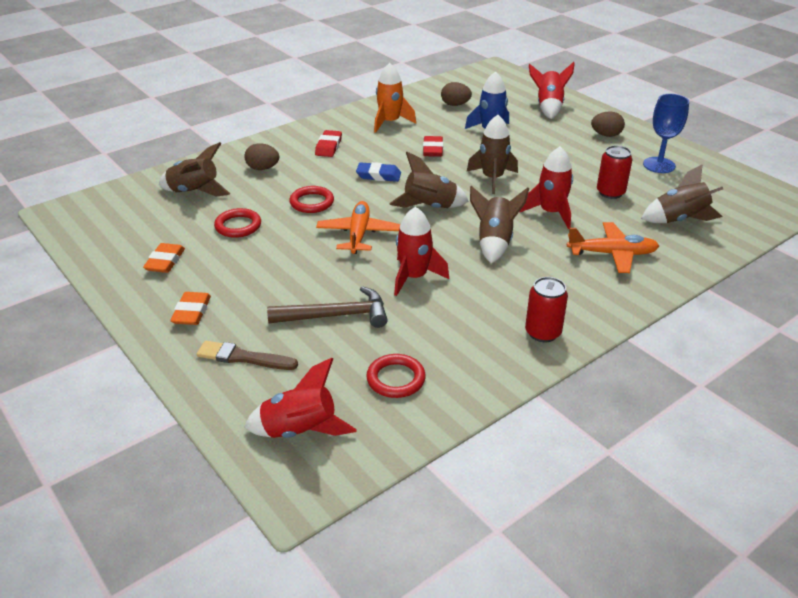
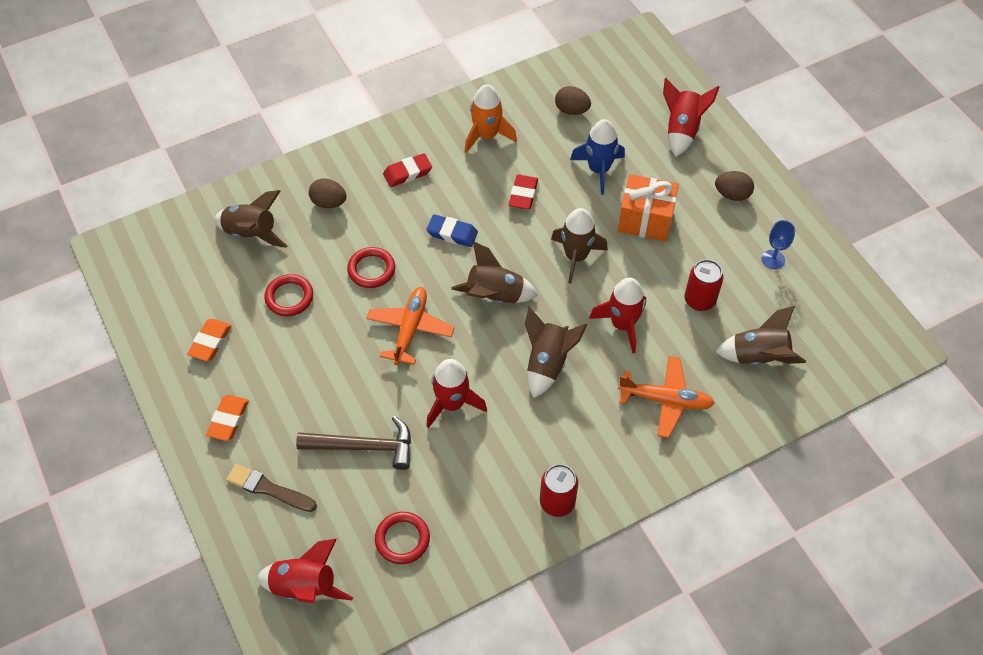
camera: 10 degrees right, 20 degrees up
(328, 147) = (407, 173): red eraser -> red eraser turned 45 degrees clockwise
(542, 154) = (645, 220): none -> orange gift
(659, 165) = (773, 259): blue goblet -> blue goblet, size x0.64

